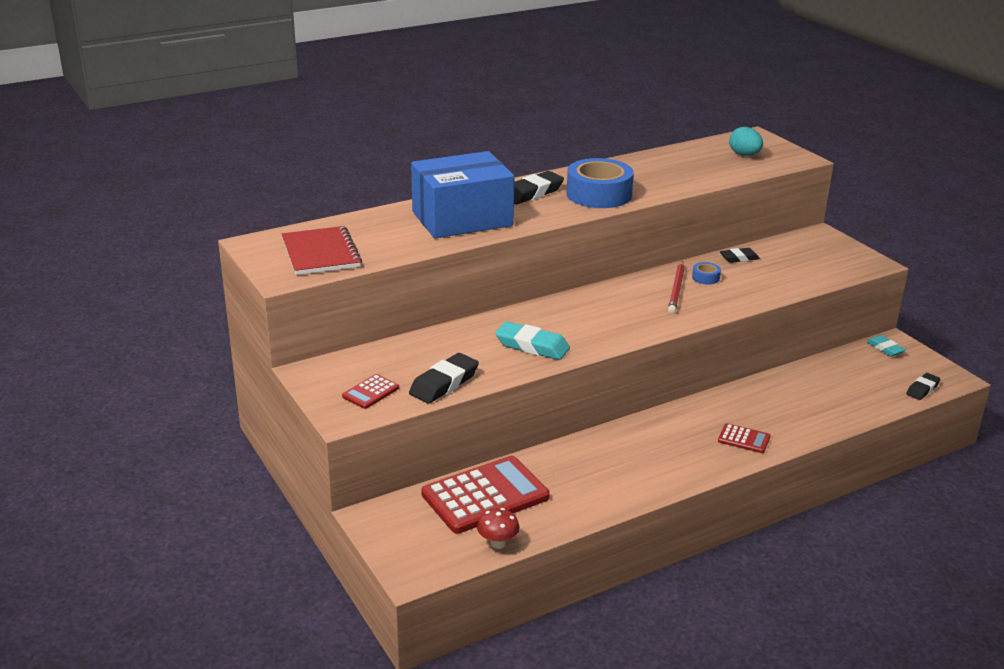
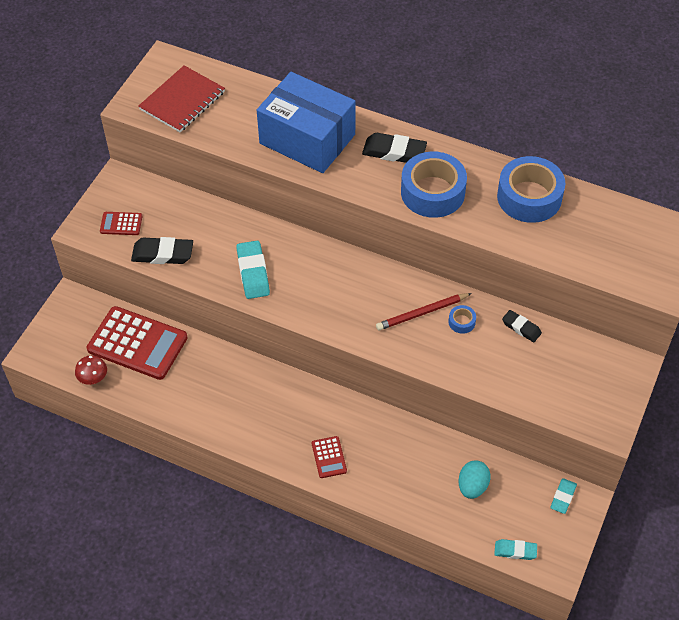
camera: 55 degrees right, 25 degrees up
(653, 166) = (529, 197): none -> blue tape
(744, 155) = (624, 245): turquoise egg -> turquoise egg (472, 486)
(922, 389) = (515, 551): black eraser -> turquoise eraser

